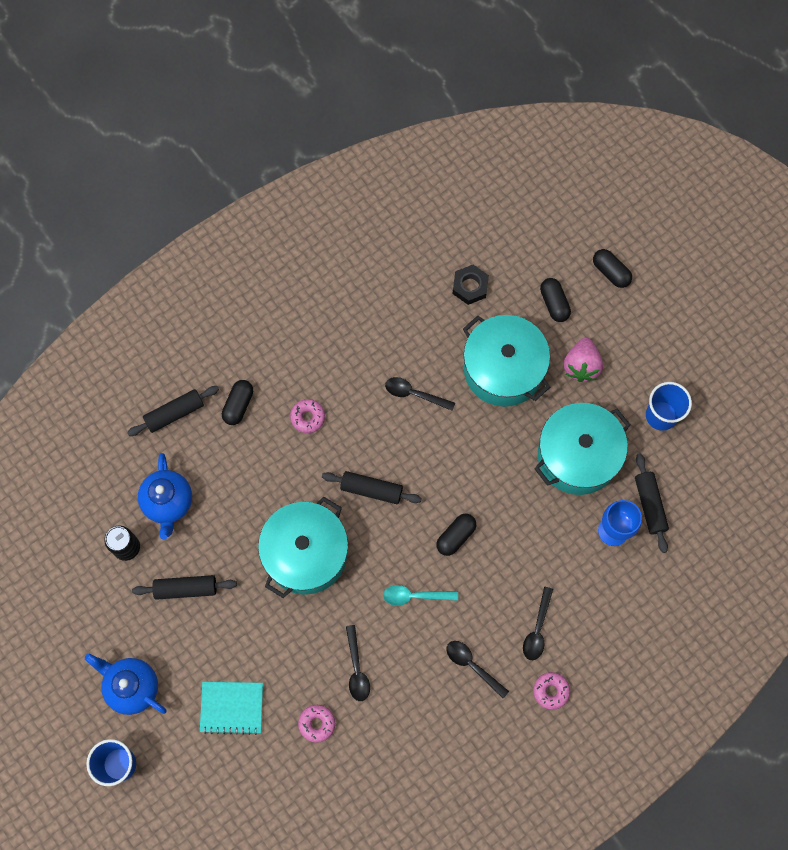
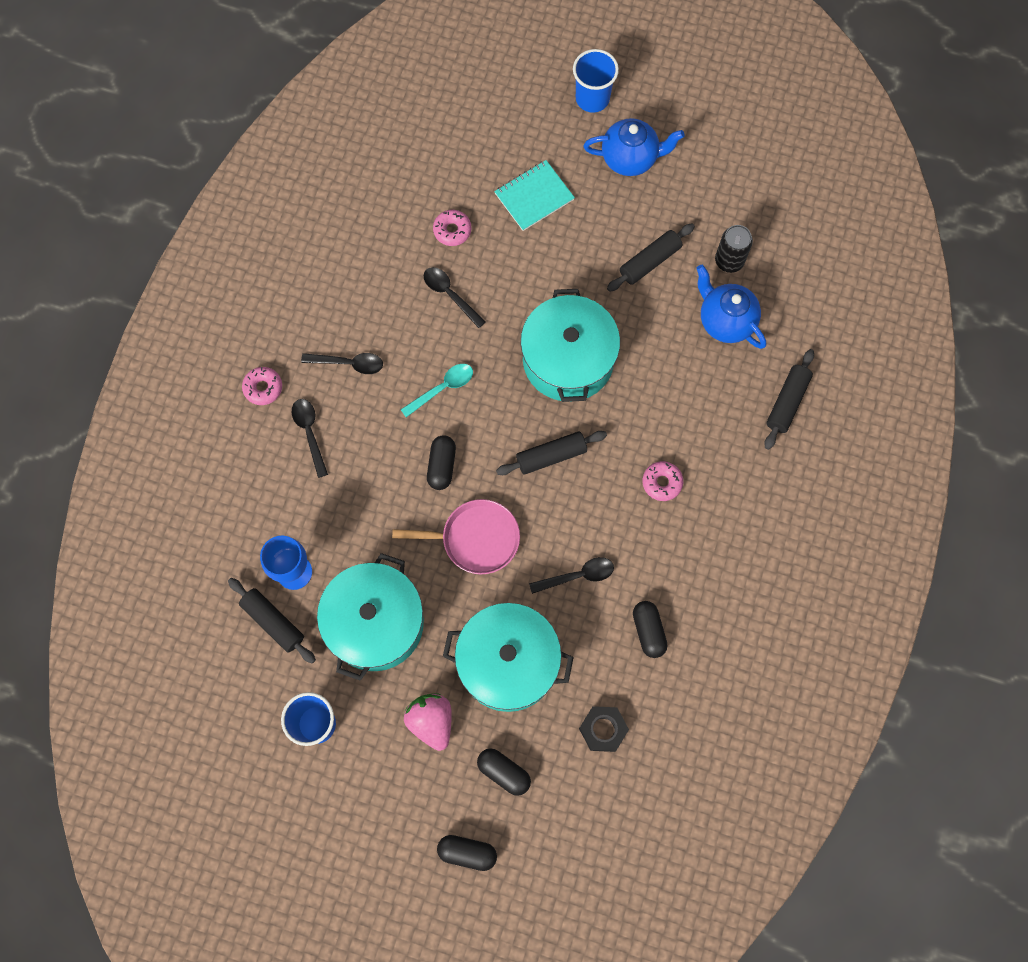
camera: 145 degrees right, 0 degrees up
(238, 405) = (735, 450): black capsule -> black capsule (648, 631)
(467, 467) = (475, 539): none -> pink pan

